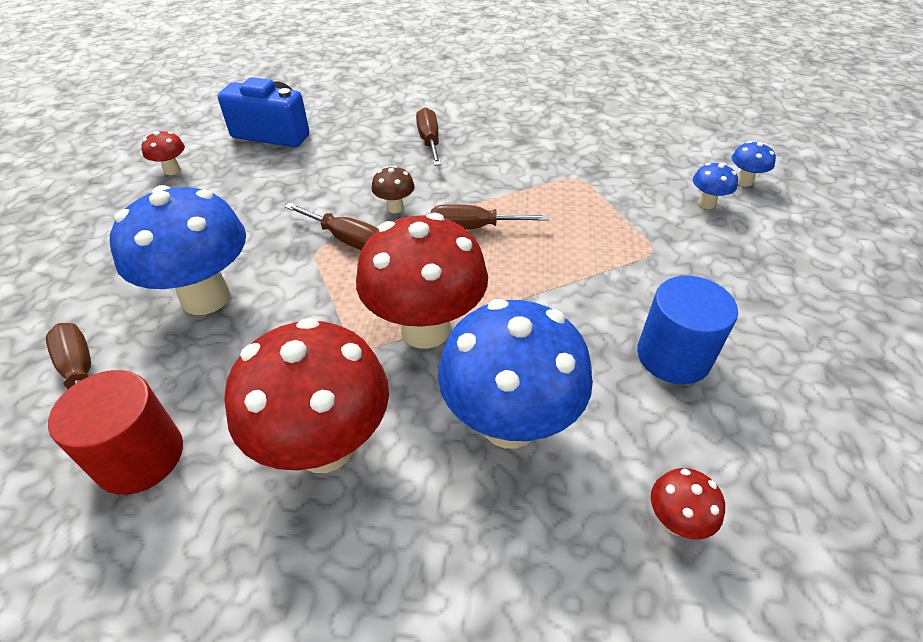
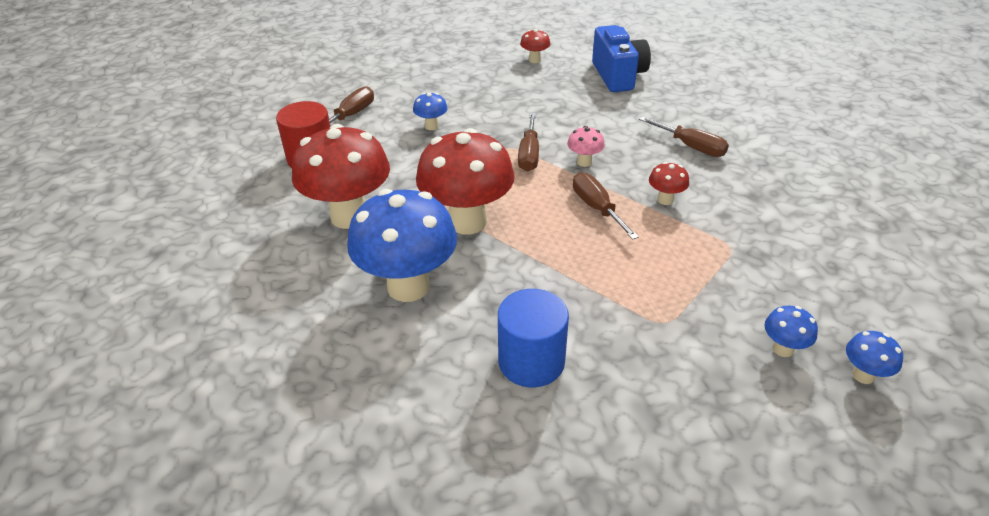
camera: 65 degrees right, 5 degrees down
(206, 298) = (431, 126): blue mushroom -> blue mushroom, size x0.43
(395, 208) = (584, 162): brown mushroom -> pink mushroom
(429, 141) = (691, 147): brown screwdriver -> brown screwdriver turned 75 degrees clockwise
(675, 521) = (369, 390): red mushroom -> red mushroom (665, 200)

